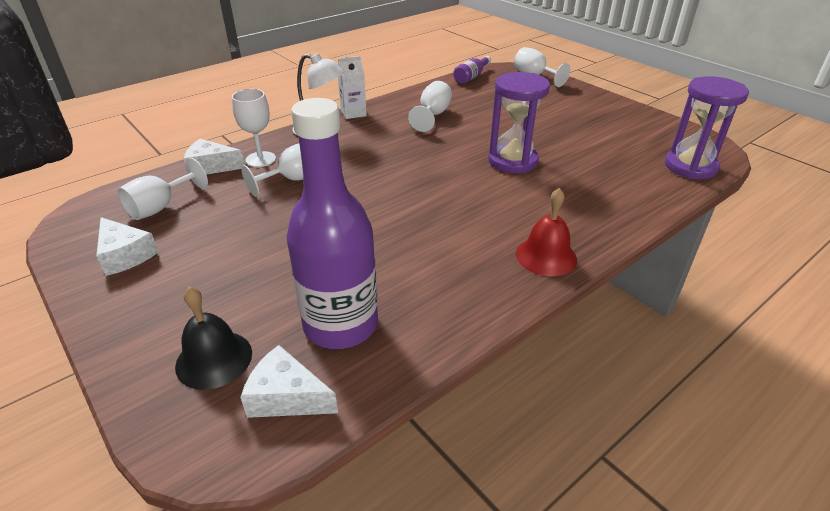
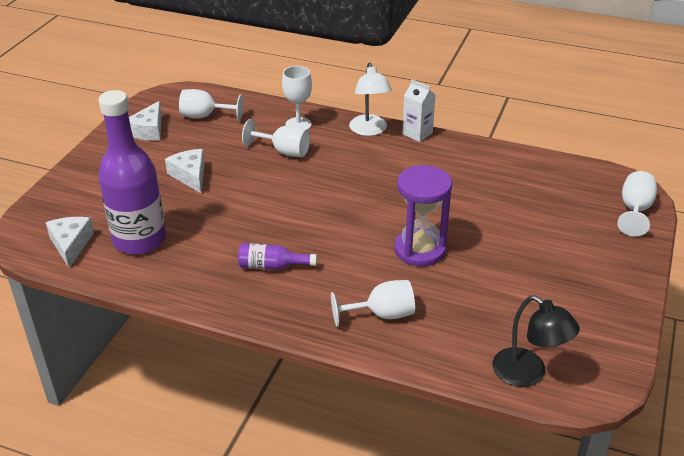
camera: 60 degrees right, 0 degrees up
(211, 166) = (269, 110): white cheese -> white cheese (190, 175)
(214, 359) = (84, 206): black bell -> none
(432, 115) = (461, 176): white goblet -> white goblet (381, 314)
(471, 77) = (578, 169): purple bottle -> purple bottle (272, 266)
(546, 256) = (282, 310): red bell -> none
(690, 166) = (528, 374): purple hourglass -> black lamp

